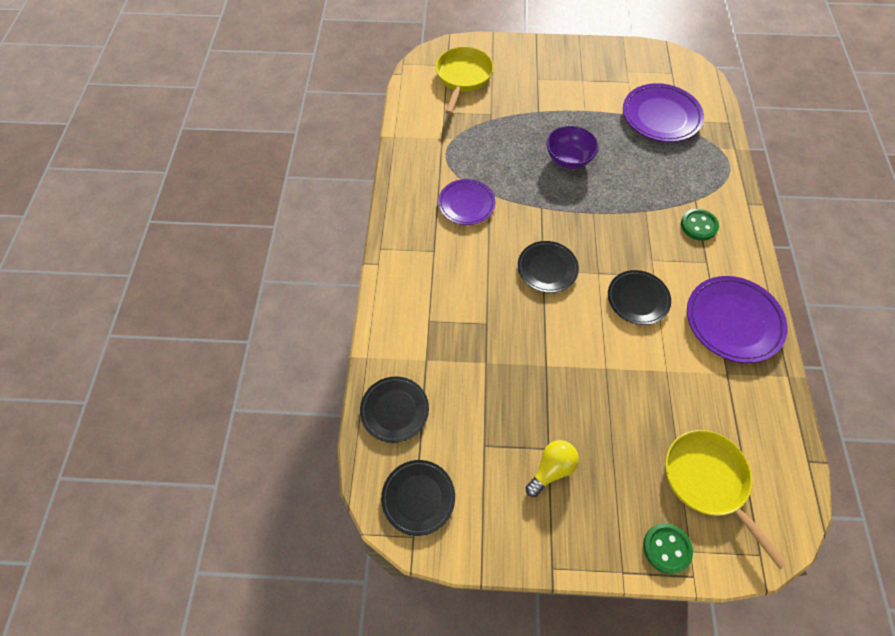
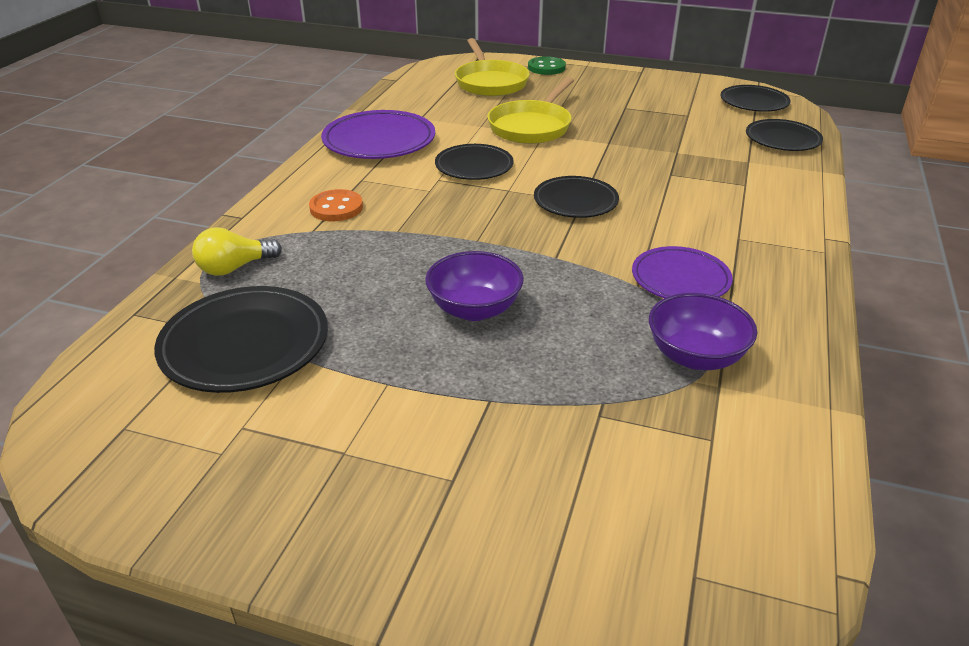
camera: 165 degrees left, 25 degrees down
(454, 152) = (695, 356): none -> purple bowl
(463, 77) = (652, 523): yellow pan -> yellow pan (531, 126)
(551, 469) = (626, 100): yellow light bulb -> yellow light bulb (234, 268)
(661, 116) = (245, 345): purple plate -> black plate
(698, 225) = (336, 208): green button -> orange button

